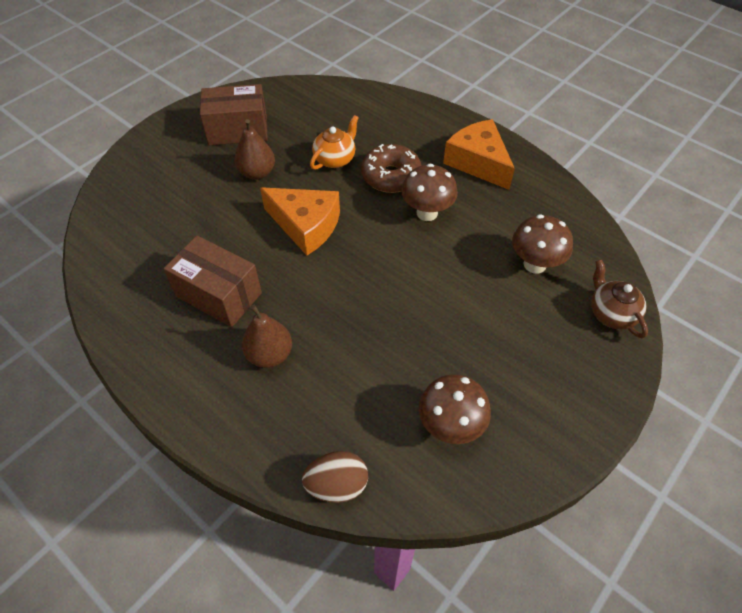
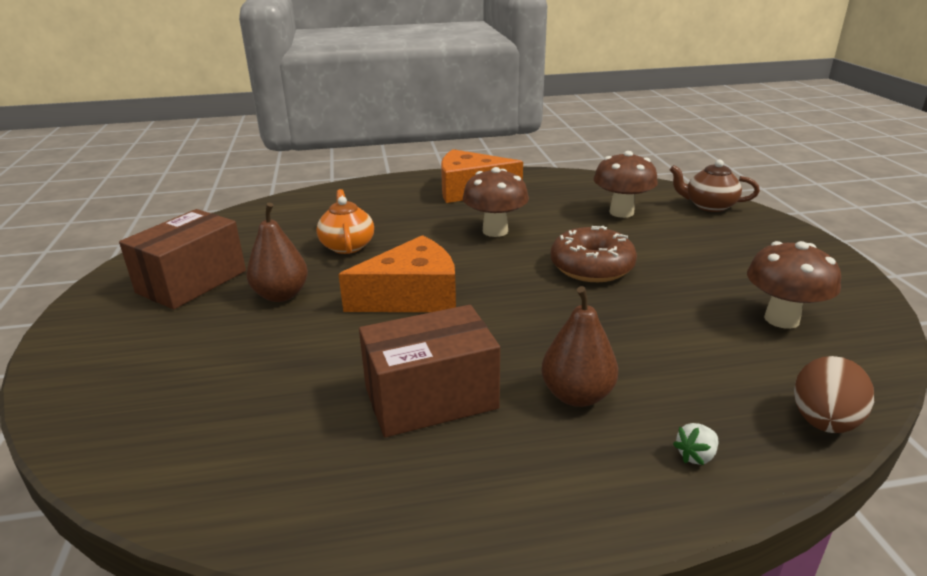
camera: 50 degrees left, 25 degrees down
(256, 432) = (696, 456): none -> white strawberry
(391, 176) = (421, 229): brown donut -> brown donut (591, 267)

